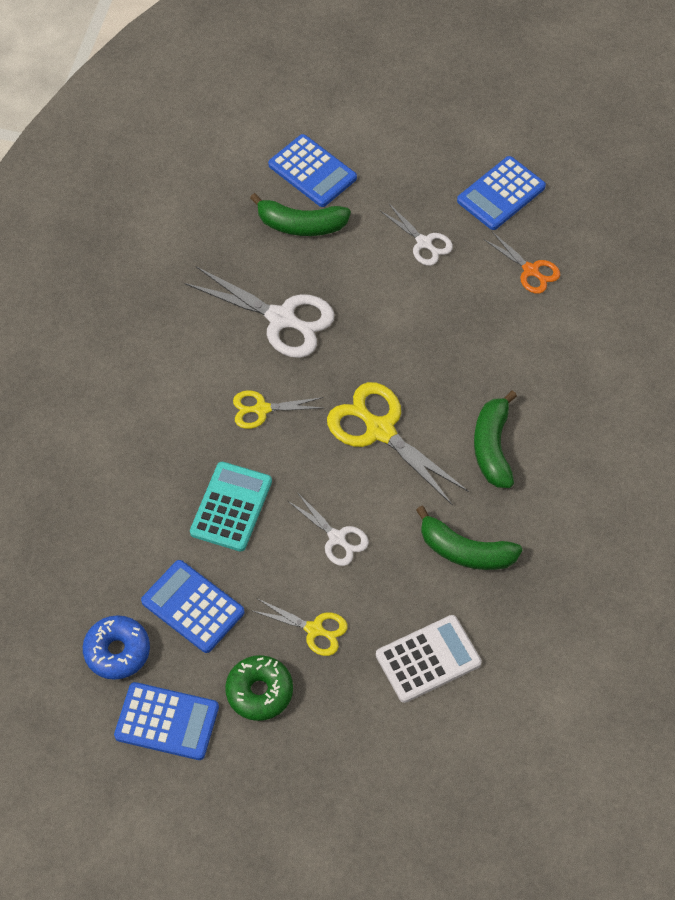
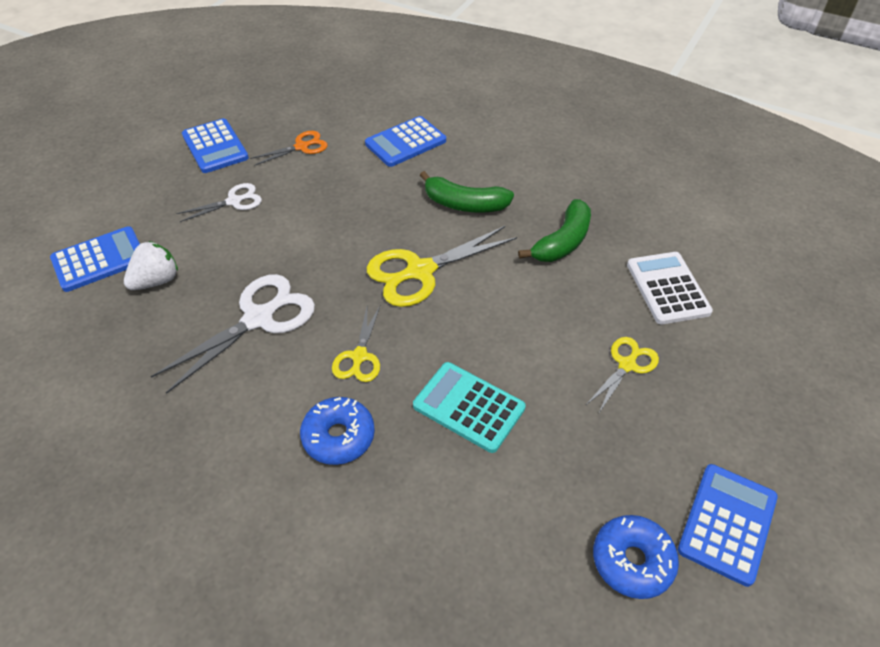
camera: 75 degrees left, 10 degrees down
(177, 418) = (338, 436): none -> blue donut
(193, 606) = (584, 468): blue calculator -> blue calculator (405, 142)
(259, 692) = (694, 425): green donut -> none
(301, 225) = (156, 281): green banana -> white strawberry
(337, 538) = (528, 326): white scissors -> none

